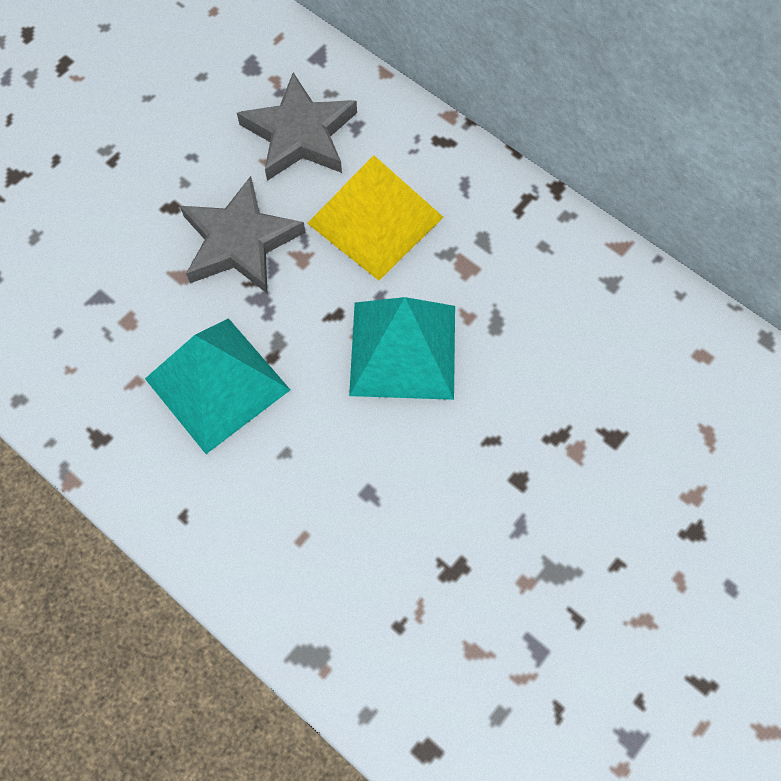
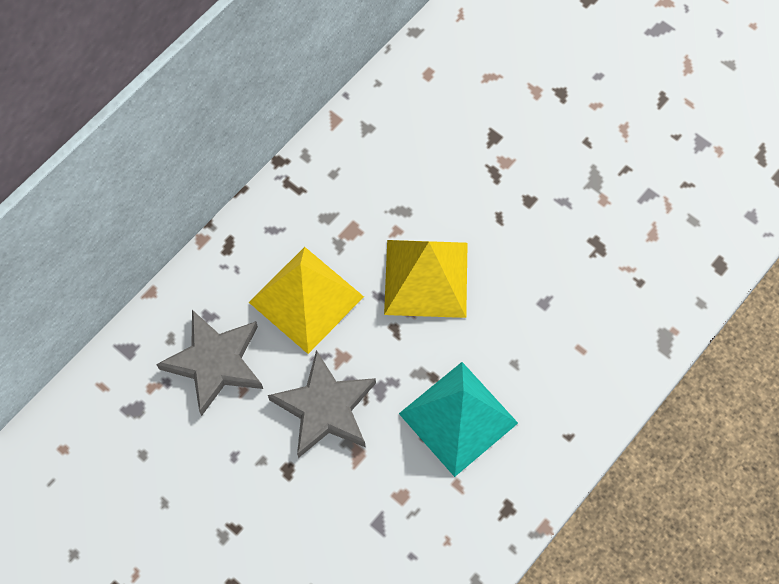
camera: 90 degrees left, 0 degrees up
(403, 349) = (426, 278): turquoise pyramid -> yellow pyramid

